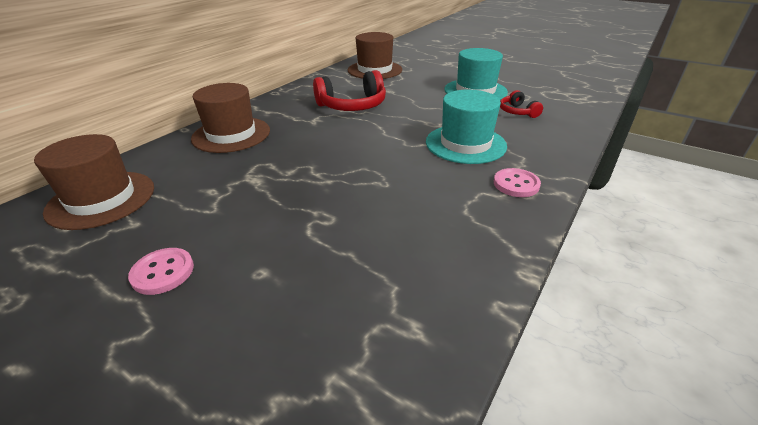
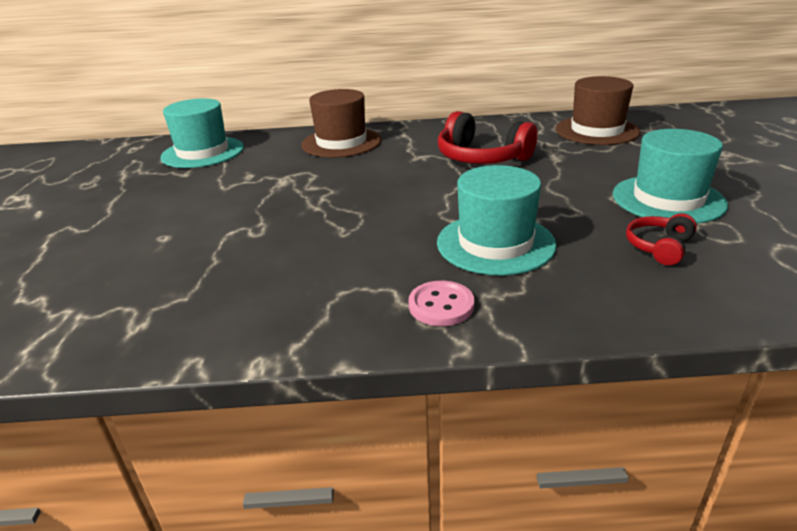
camera: 55 degrees right, 5 degrees down
(101, 199) = (203, 152): brown hat -> turquoise hat
(163, 272) = (140, 207): pink button -> none

